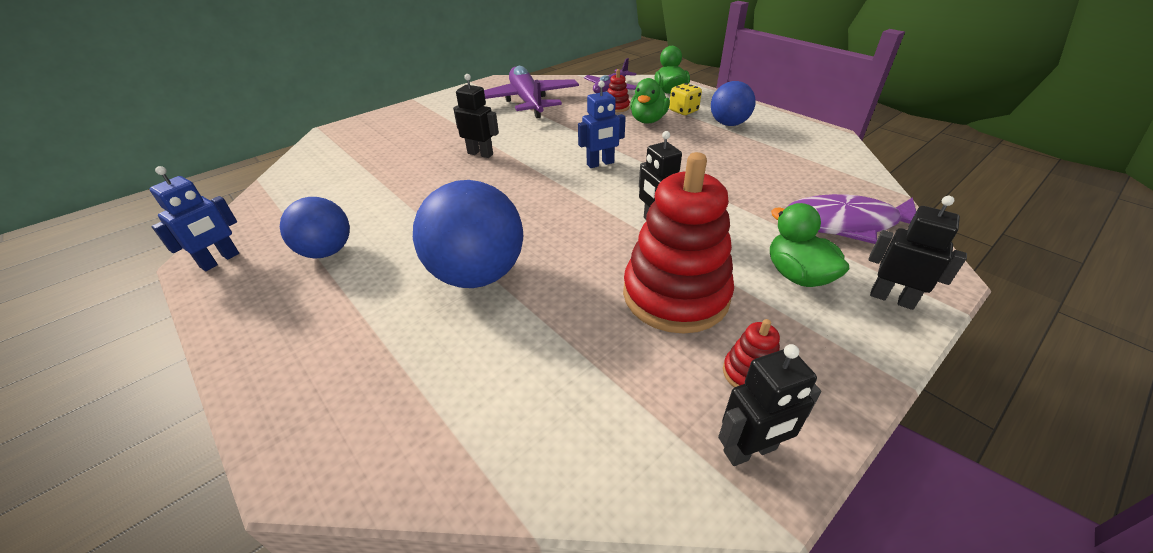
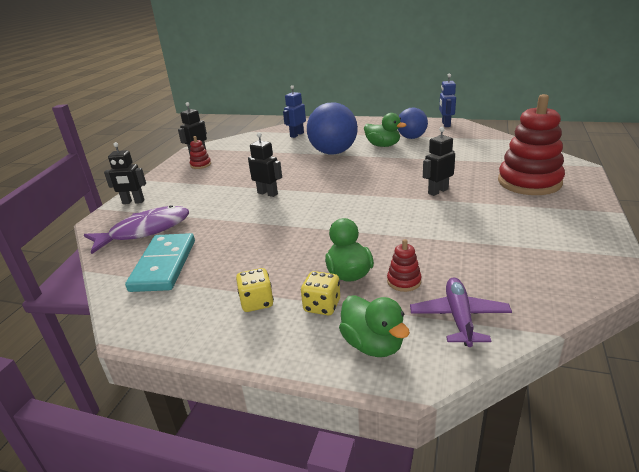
camera: 150 degrees right, 10 degrees down
(480, 154) = (438, 191): black robot -> black robot turned 150 degrees clockwise
(527, 102) = (509, 251): purple plane -> none
(600, 164) = (341, 214): blue robot -> blue robot (297, 135)
(675, 295) = (239, 173): red stacking toy -> red stacking toy (529, 182)
(728, 124) = (257, 302): blue ball -> yellow dice
(797, 275) = (180, 196): green duck -> green duck (383, 145)
(812, 173) = (163, 265): none -> turquoise domino

